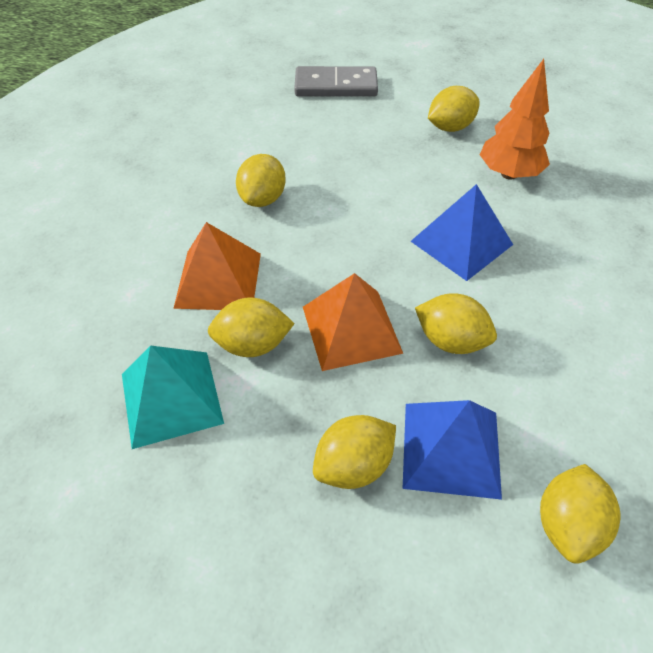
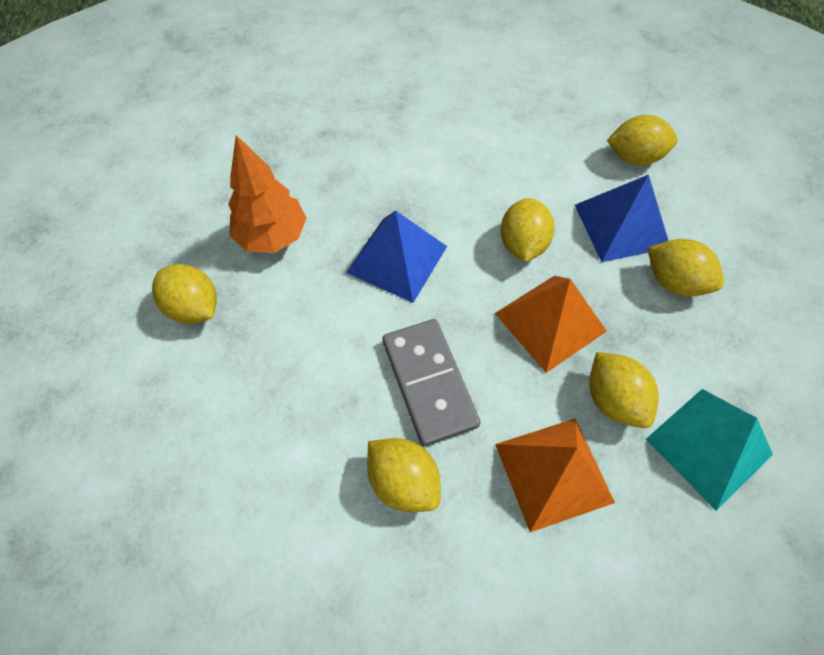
camera: 110 degrees left, 10 degrees up
(263, 199) = (403, 481): yellow lemon -> yellow lemon turned 45 degrees clockwise
(336, 86) = (111, 481): grey domino -> grey domino (429, 382)

